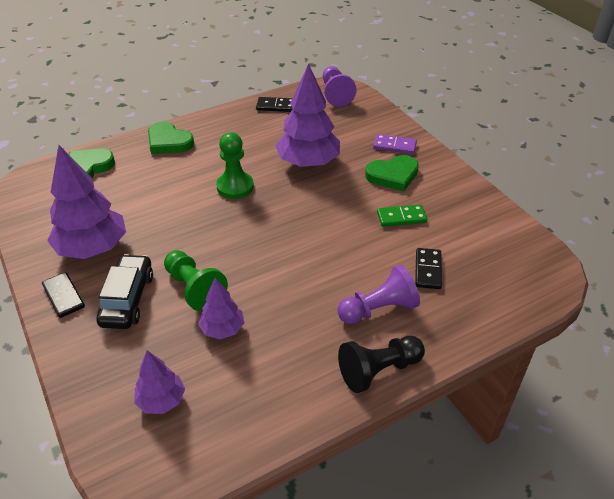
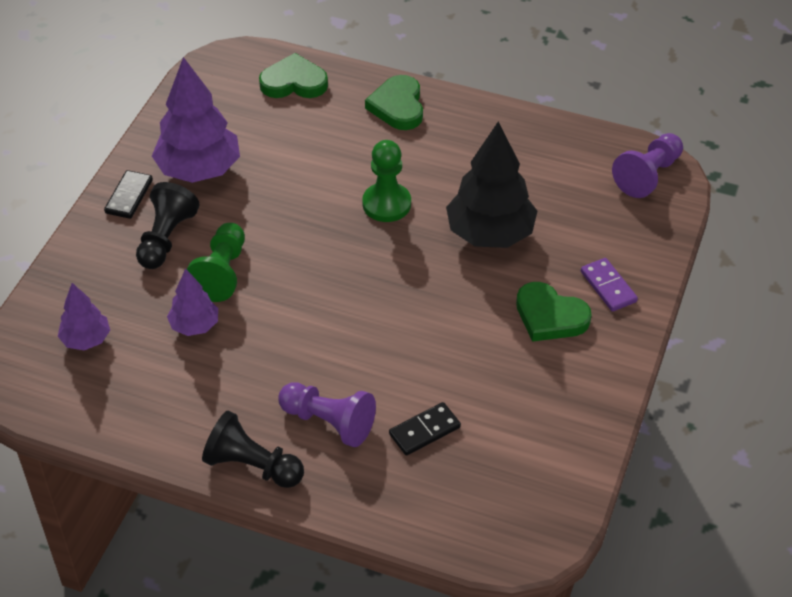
camera: 50 degrees right, 5 degrees up
(127, 299) = (166, 238): black car -> black pawn
(276, 106) = (560, 142): black domino -> none
(308, 163) = (490, 234): purple tree -> black tree
(401, 217) = (485, 364): green domino -> none

